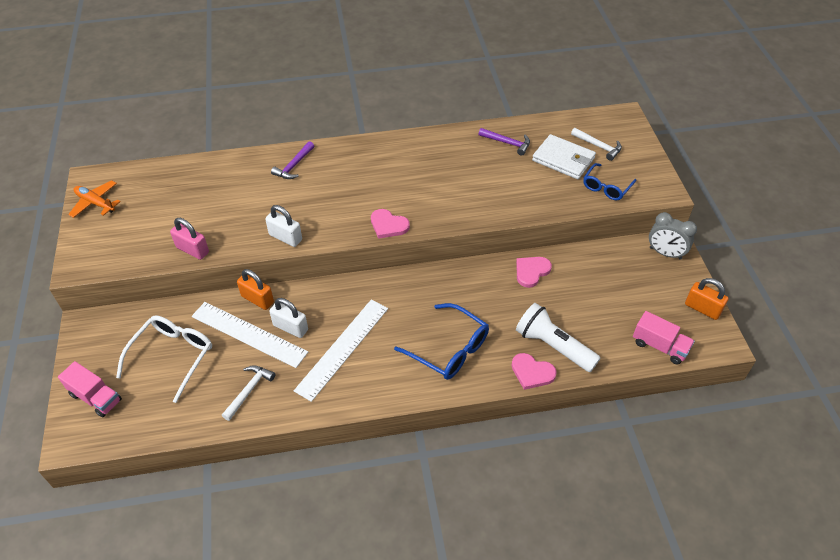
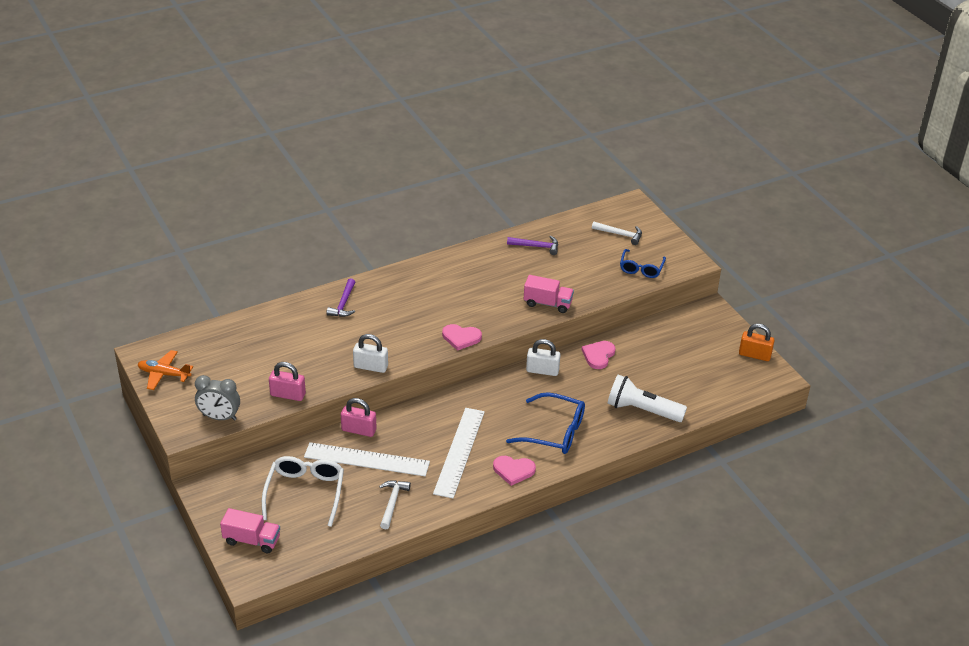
camera: 20 degrees left, 10 degrees down
(257, 299) = (359, 430): orange padlock -> pink padlock
(290, 327) = (403, 446): white padlock -> white padlock (542, 370)
(532, 372) = (633, 434): pink heart -> pink heart (513, 470)
(563, 159) = (593, 252): white wallet -> none
(659, 346) = (730, 391): pink truck -> pink truck (547, 303)
(665, 253) = (708, 317): grey clock -> grey clock (219, 417)

